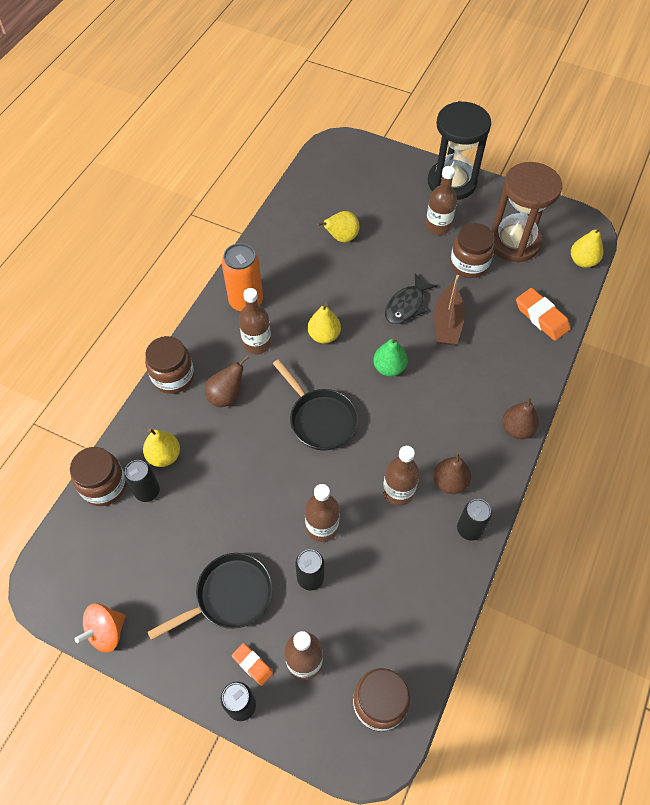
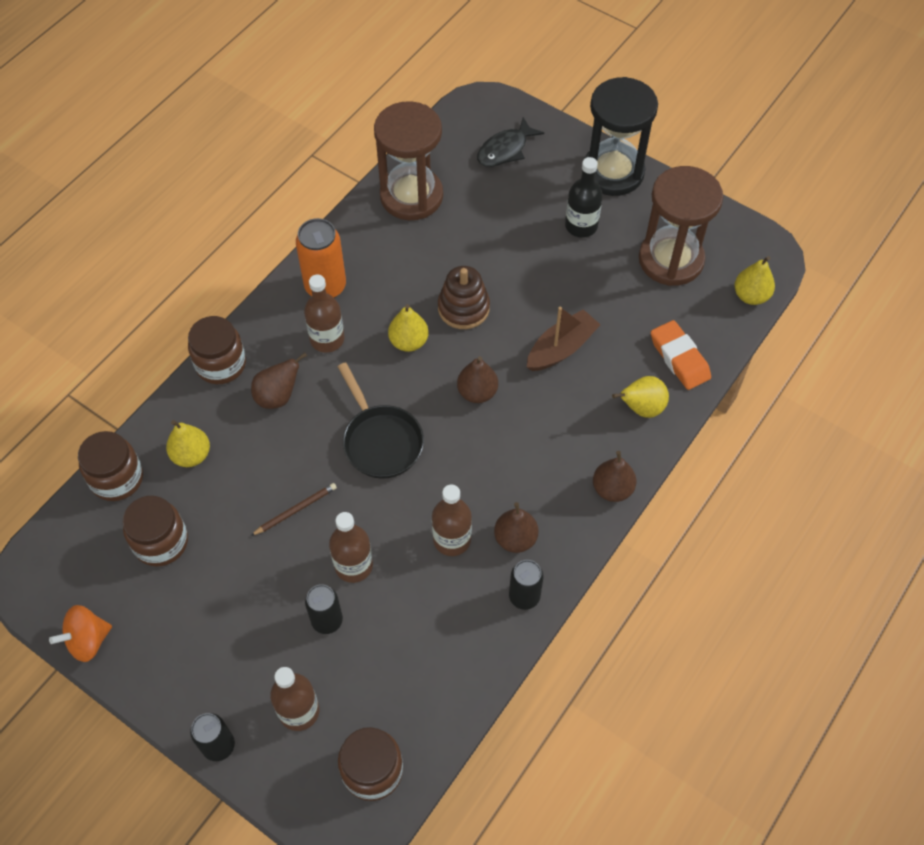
camera: 10 degrees right, 0 degrees up
(147, 491) = (164, 493): black can -> none
(229, 596) = (231, 625): black pan -> none
(252, 665) = (240, 704): orange eraser -> none
(262, 488) = (295, 510): none -> brown pencil
(299, 221) = (411, 196): none -> brown hourglass
(341, 238) = (458, 224): yellow pear -> yellow pear (641, 408)
(361, 302) = (463, 308): none -> brown stacking toy
(389, 368) = (477, 392): green pear -> brown pear
(406, 305) = (517, 319): black fish -> black fish (505, 150)
(438, 226) = (581, 226): brown bottle -> black bottle
(447, 323) = (561, 348): brown boat -> brown boat turned 150 degrees counterclockwise
(469, 264) = (607, 279): brown jar -> brown jar (161, 542)

